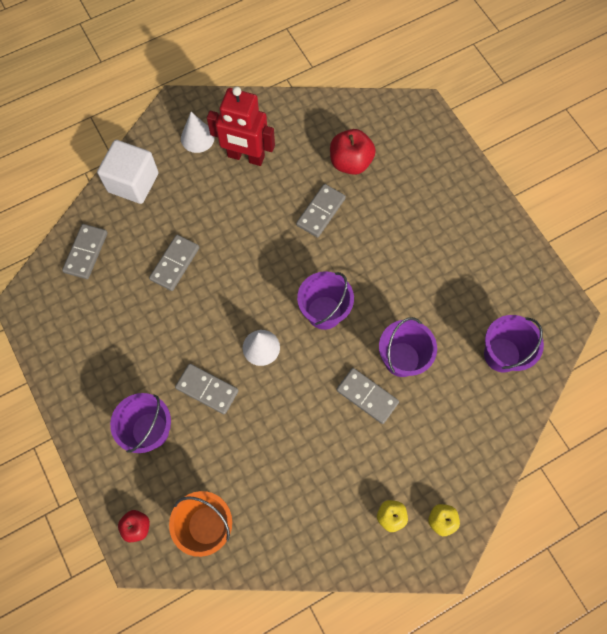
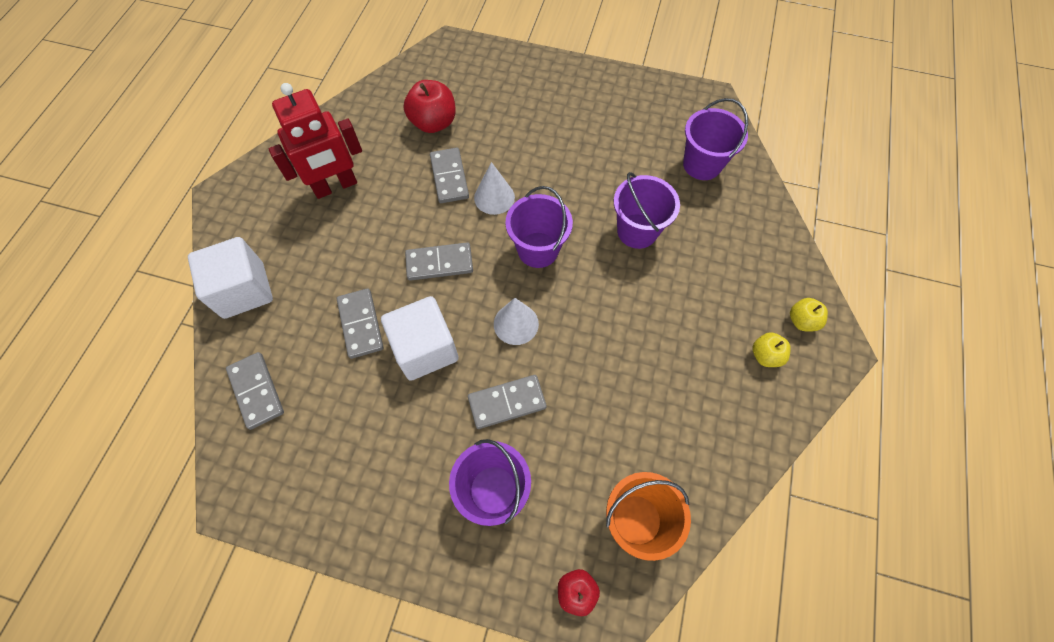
camera: 45 degrees left, 5 degrees down
(195, 313) = (425, 349): none -> white cube
(197, 138) = (272, 205): white cone -> white cone (494, 197)
(367, 396) = (643, 282): grey domino -> grey domino (439, 263)

